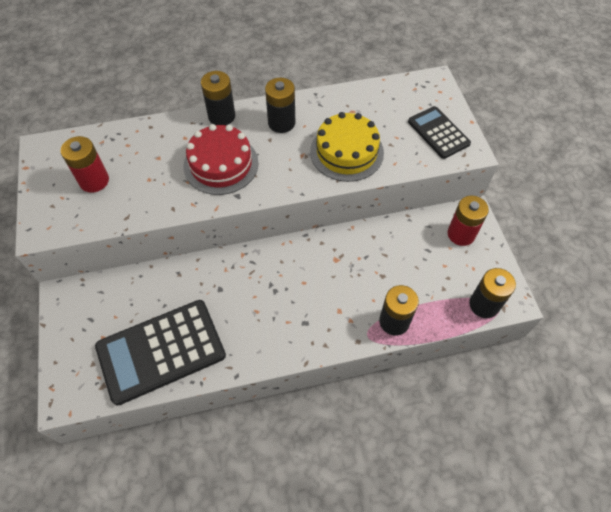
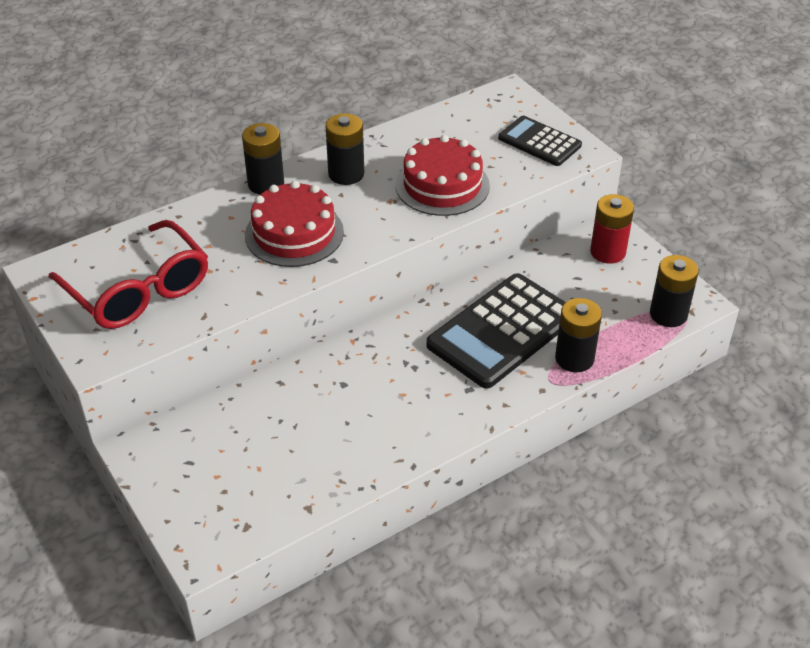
camera: 20 degrees left, 15 degrees down
(94, 181) = (138, 289): red battery -> red glasses
(161, 351) = (303, 468): black calculator -> black calculator (502, 331)
(346, 152) = (442, 185): yellow cake -> red cake

